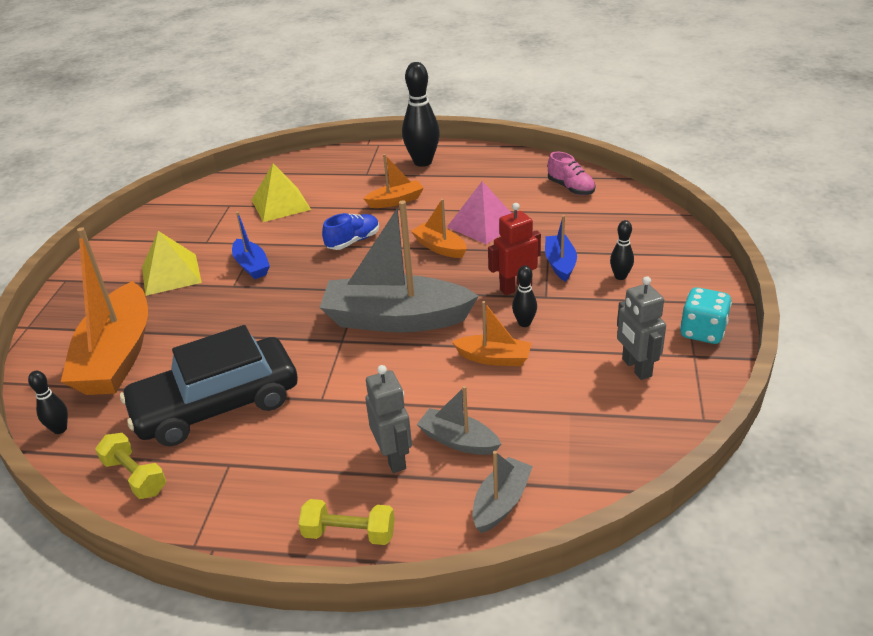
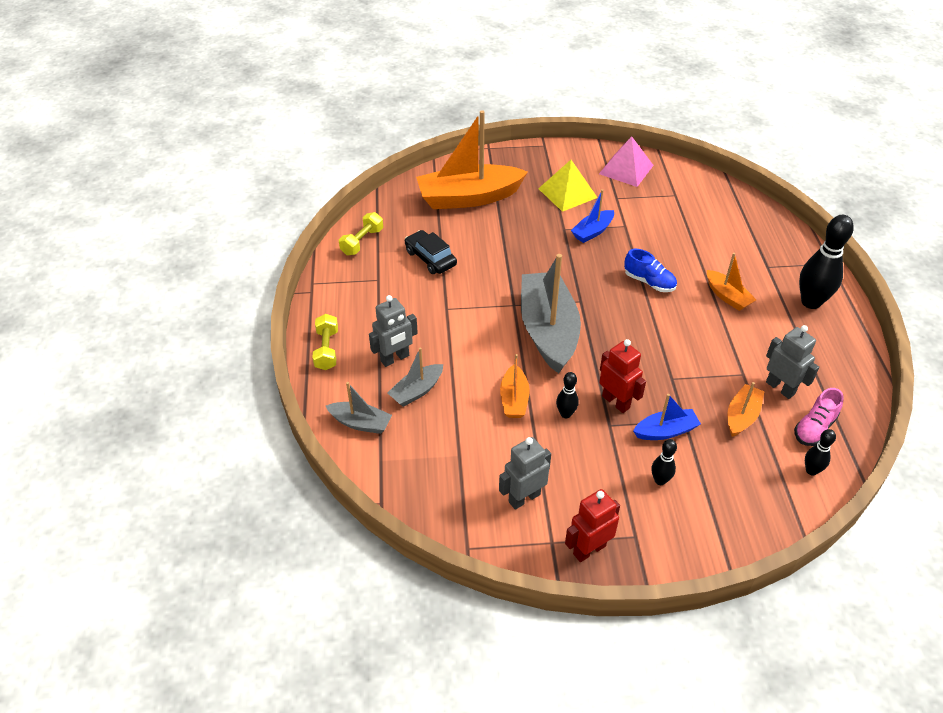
camera: 75 degrees right, 10 degrees up
(60, 429) = (396, 197): black bowling pin -> black bowling pin (811, 470)
(216, 405) = (430, 258): black car -> black car, size x0.53
(281, 204) = (689, 224): yellow pyramid -> none
(440, 247) = (660, 340): orange boat -> orange boat (742, 416)
(458, 441) = (417, 391): grey boat -> grey boat turned 150 degrees counterclockwise
(483, 224) = (712, 365): pink pyramid -> pink pyramid (626, 169)
(521, 195) = (780, 388): none -> grey robot
(702, 332) = (589, 549): turquoise dice -> red robot

